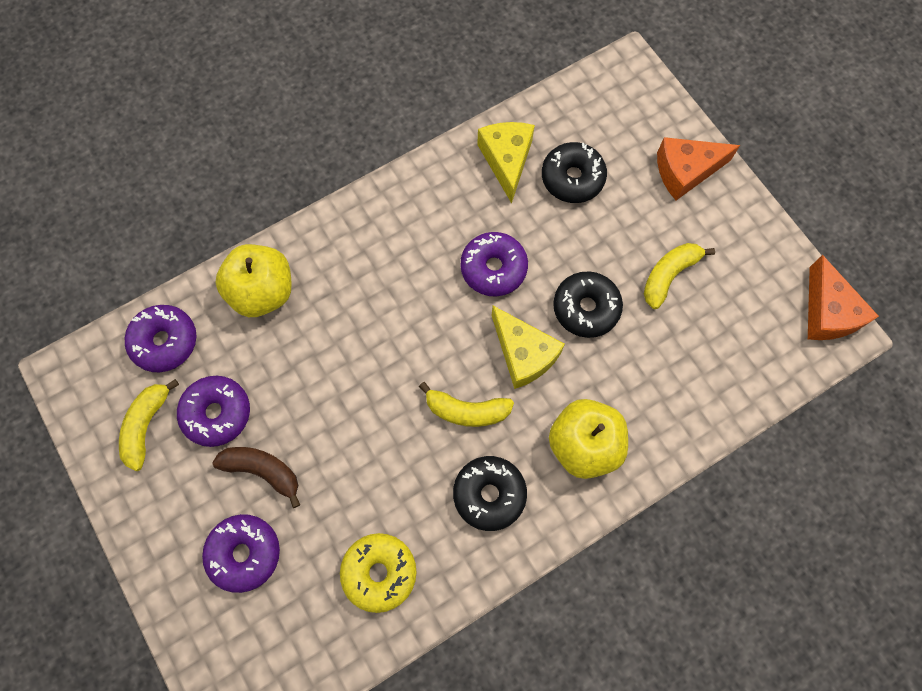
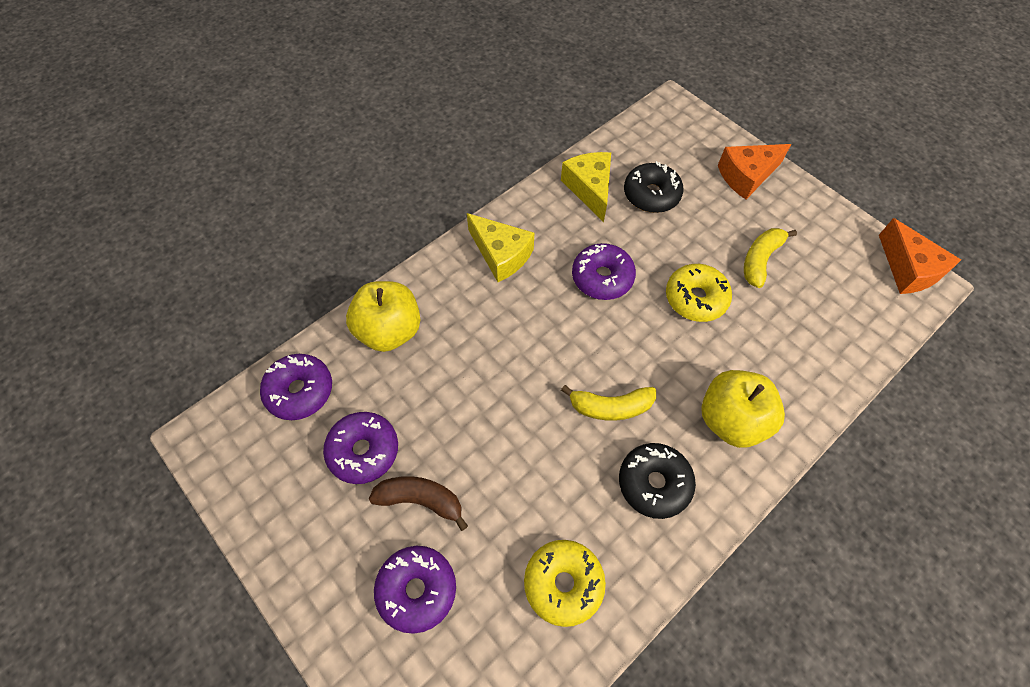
camera: 10 degrees left, 10 degrees down
(146, 425) = (292, 475): yellow banana -> none
(523, 354) = (650, 346): yellow cheese -> yellow cheese (501, 254)
(586, 308) = (695, 298): black donut -> yellow donut

